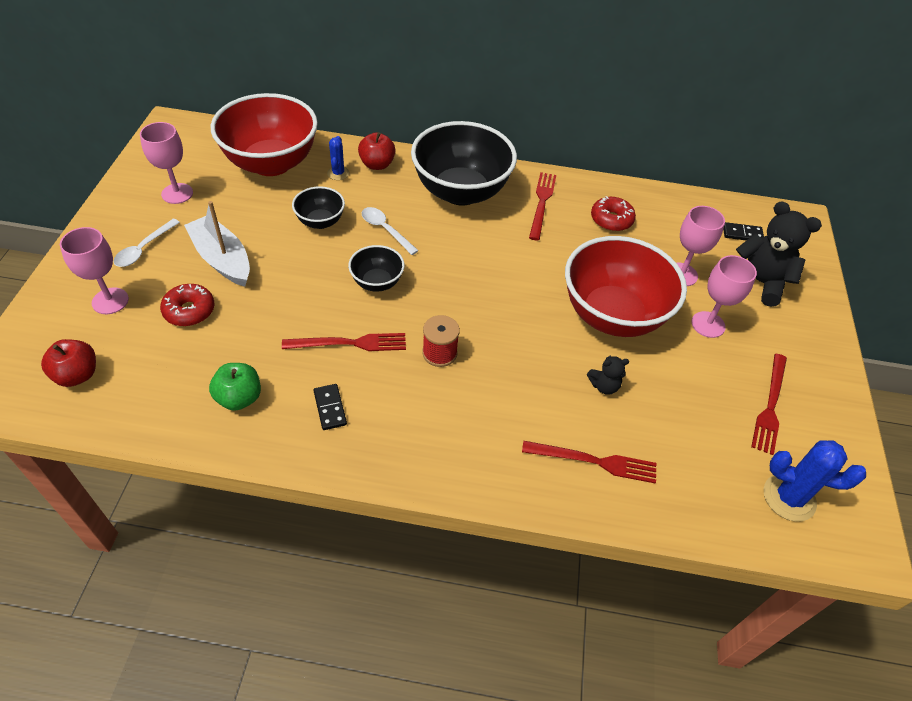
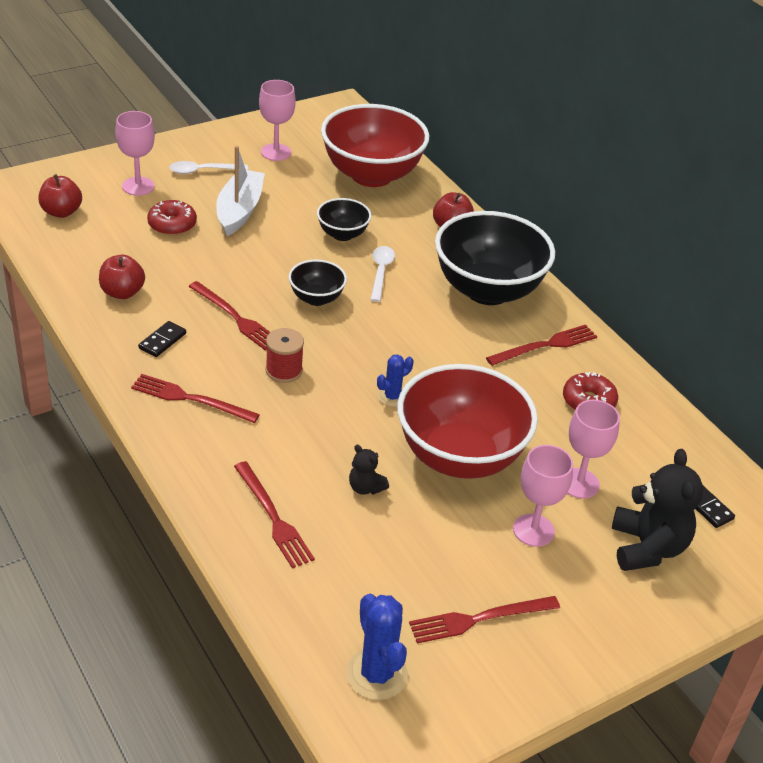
camera: 50 degrees right, 10 degrees down
(239, 398) = (122, 292): green apple -> red apple
(338, 173) = (410, 213): blue cactus -> blue cactus (392, 397)
(418, 432) = (190, 399): none -> red fork

